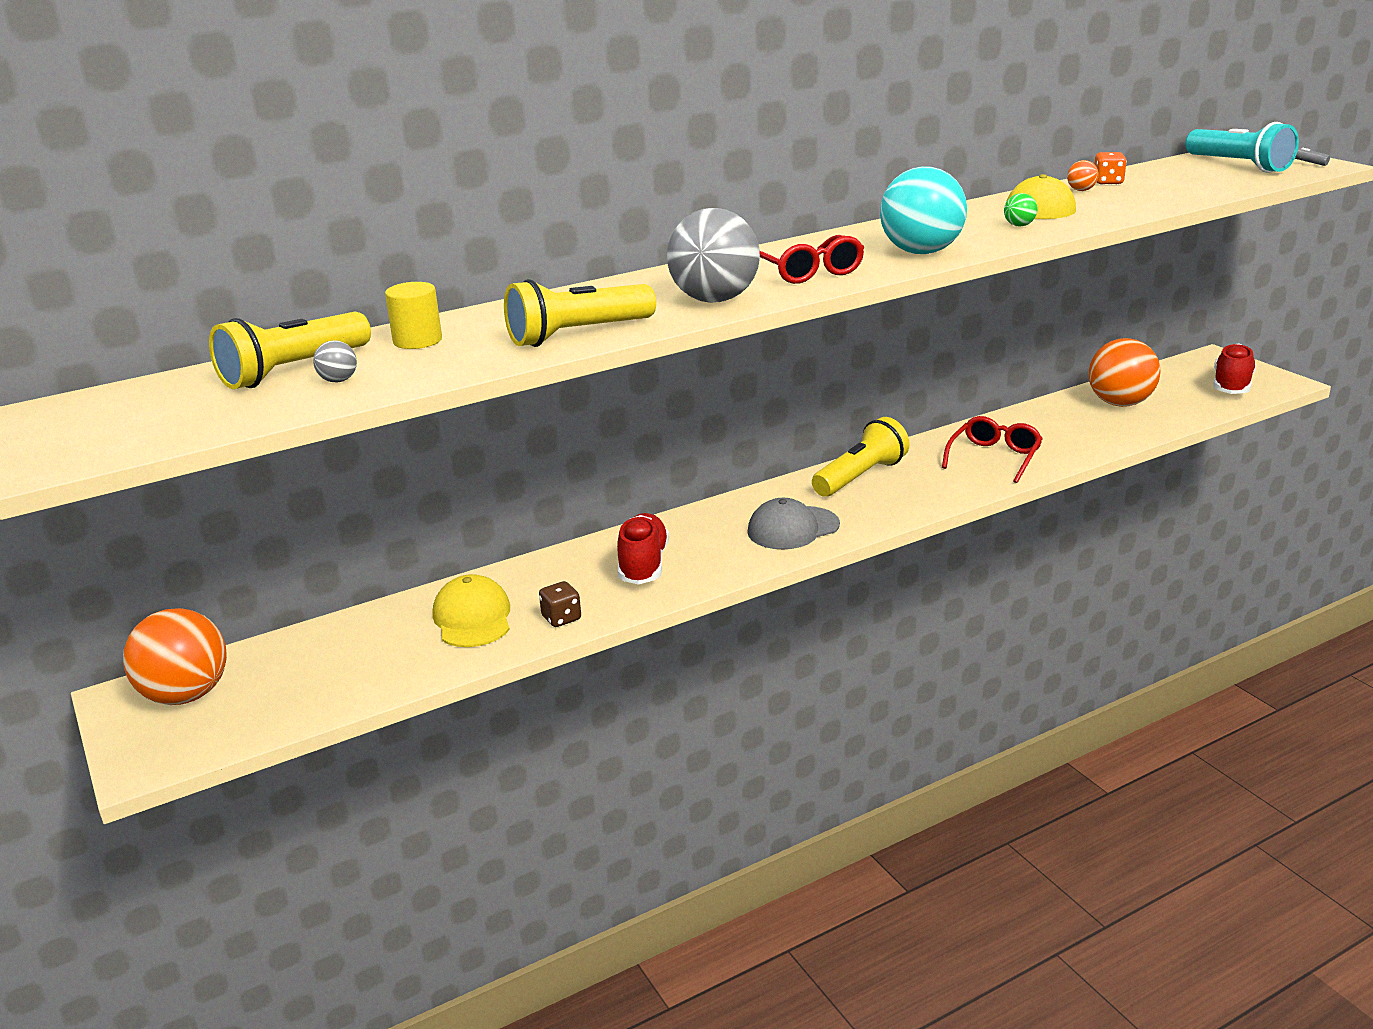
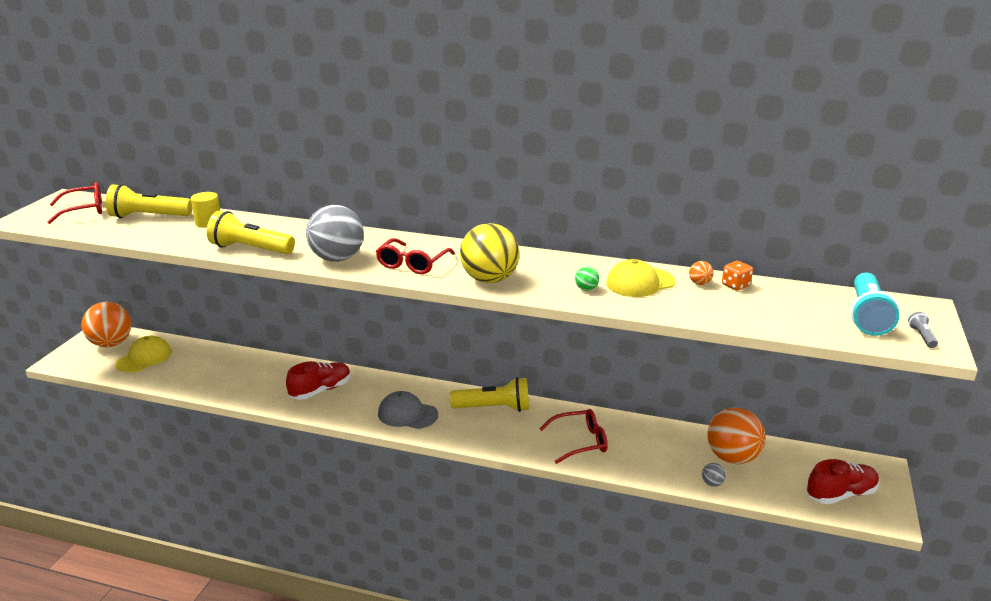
camera: 45 degrees right, 0 degrees up
(140, 408) = (84, 210): none -> red glasses
(338, 380) = (145, 228): grey ball -> grey ball (712, 483)
(473, 618) = (227, 372): yellow cap -> yellow cap (144, 358)
(561, 618) = (249, 394): brown dice -> none
(921, 252) = (489, 279): turquoise ball -> yellow ball

